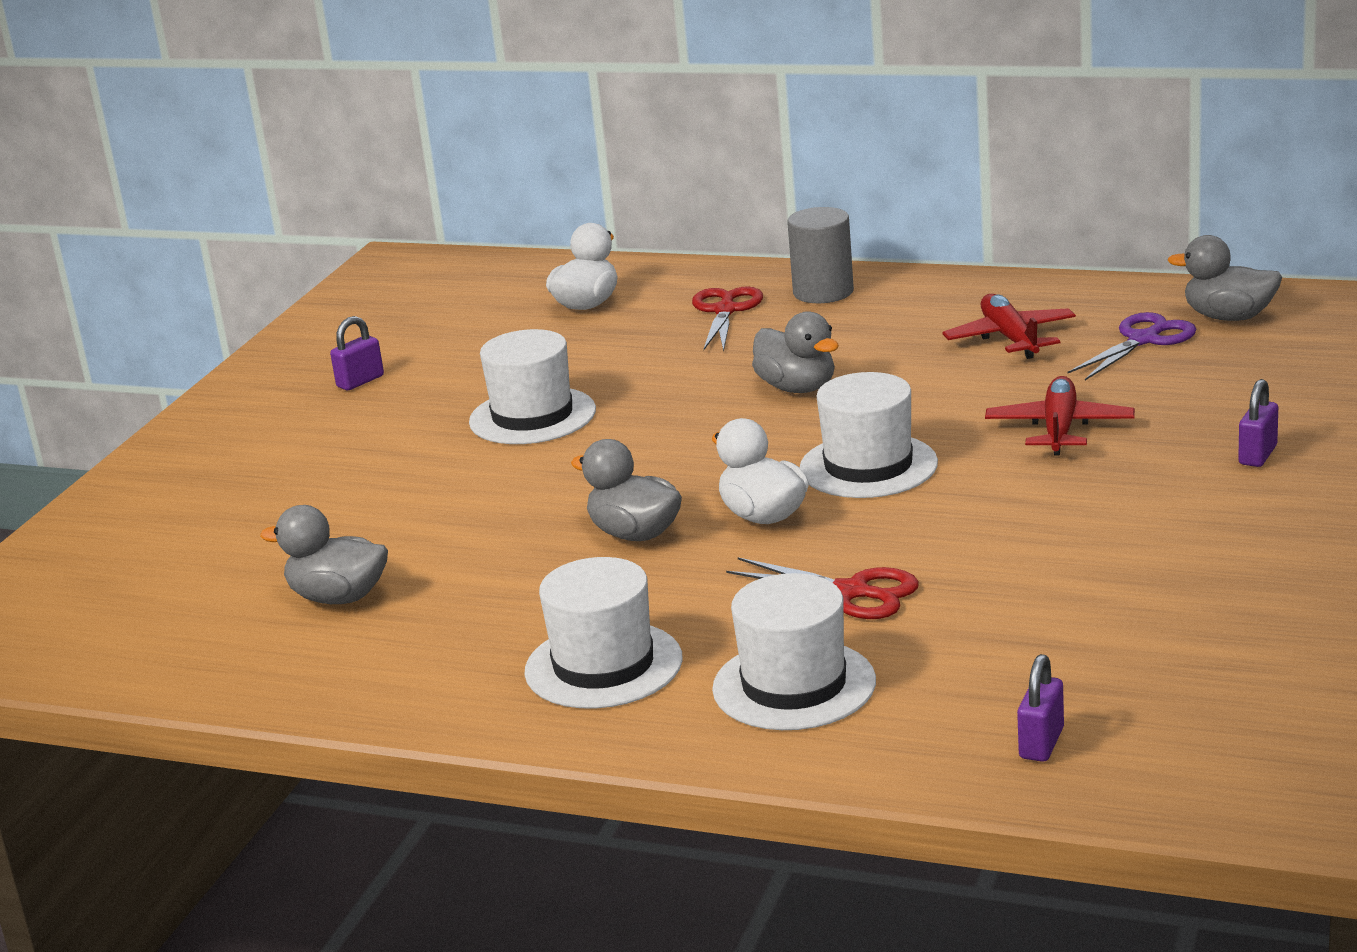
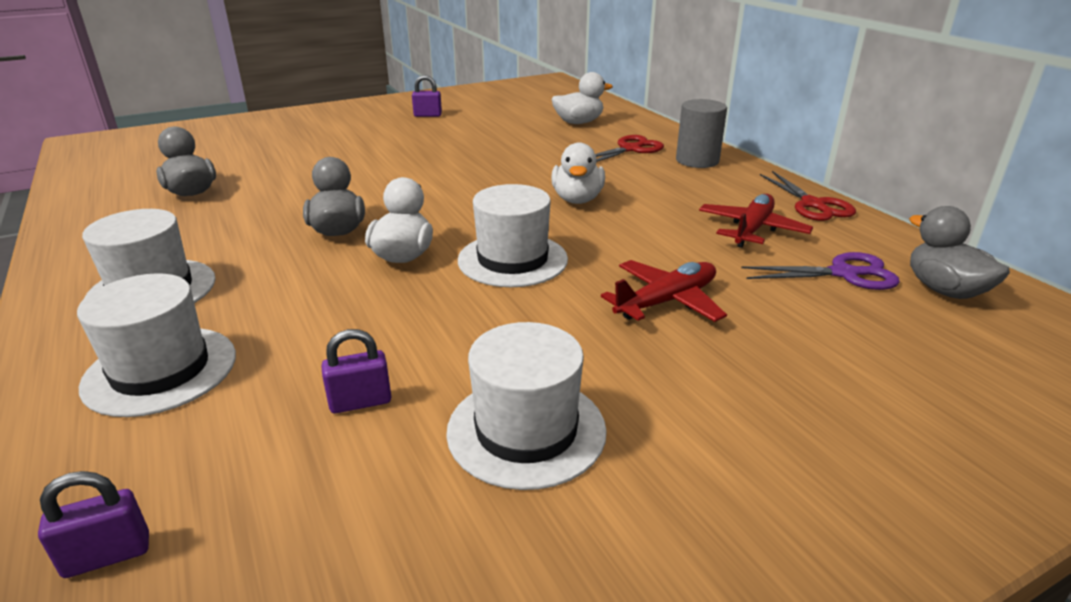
camera: 40 degrees right, 5 degrees up
(532, 416) = (444, 156): white hat -> white hat (526, 430)
(797, 388) = (577, 199): grey duck -> white duck
(851, 592) = (326, 331): red scissors -> red scissors (813, 205)
(1257, 455) = (774, 413): purple padlock -> purple padlock (360, 402)

